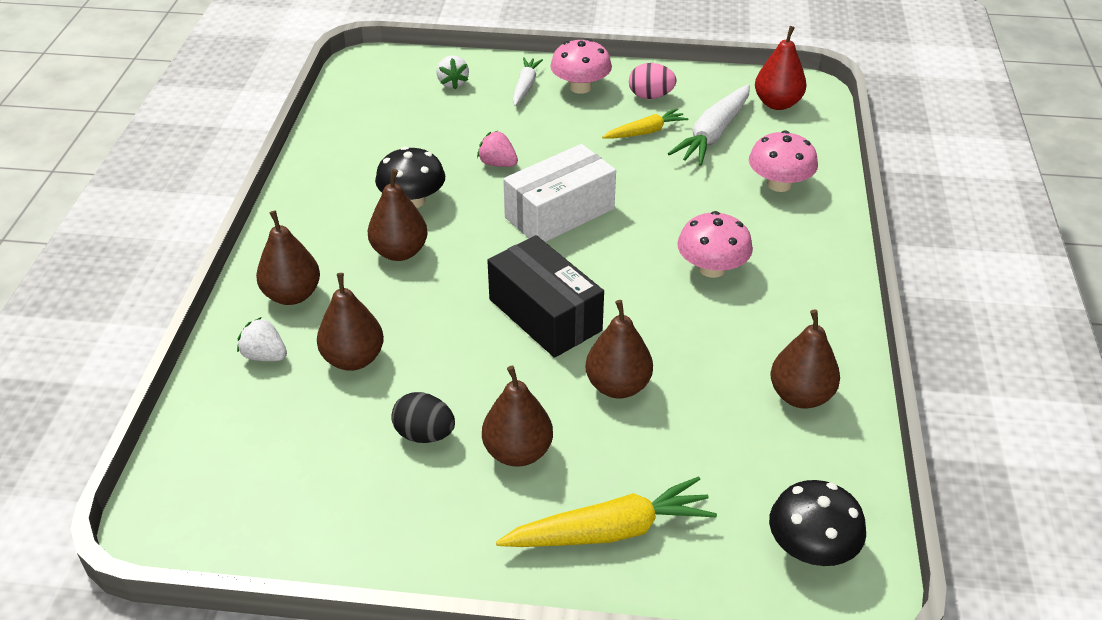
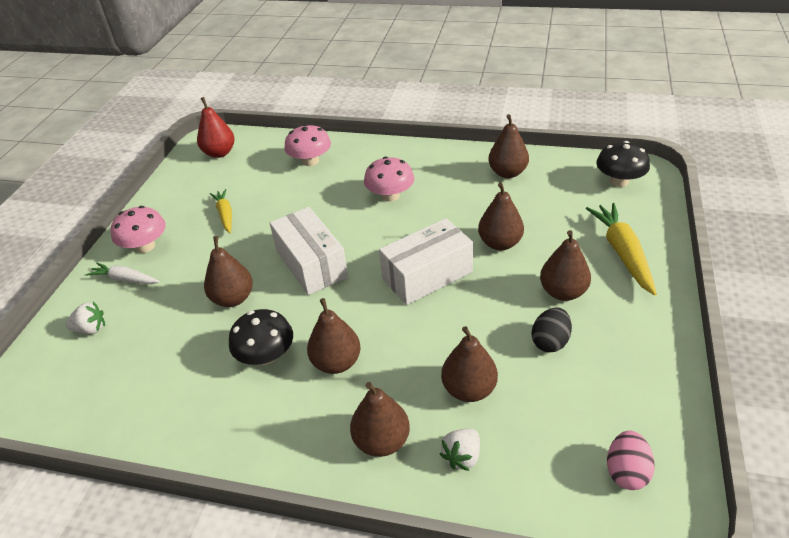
camera: 80 degrees left, 0 degrees up
(498, 164) = (233, 298): pink strawberry -> brown pear
(545, 315) = (427, 275): black box -> white box
(650, 96) = (179, 209): pink egg -> pink egg (626, 472)
(713, 134) = (243, 183): white carrot -> none

